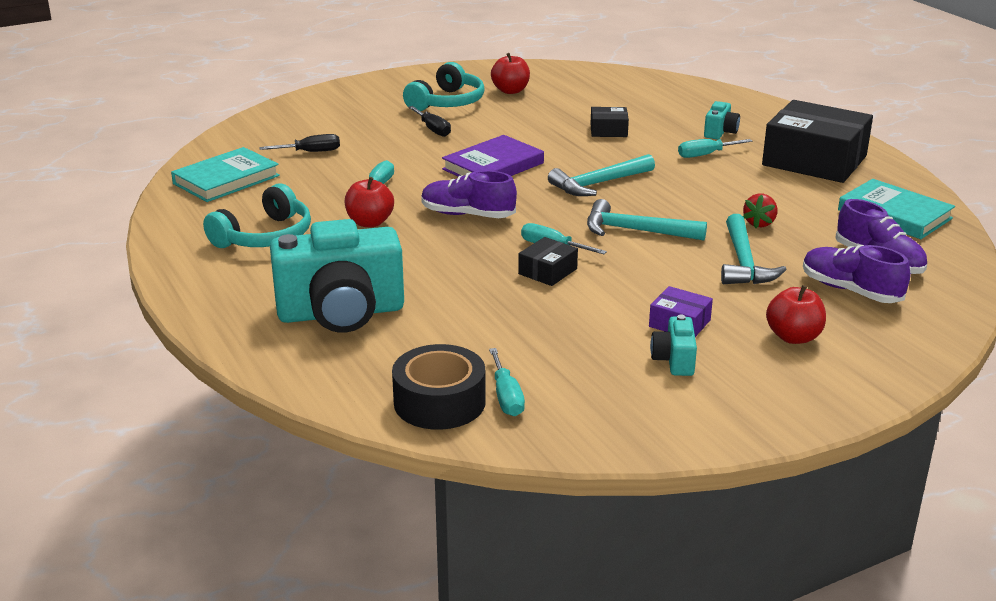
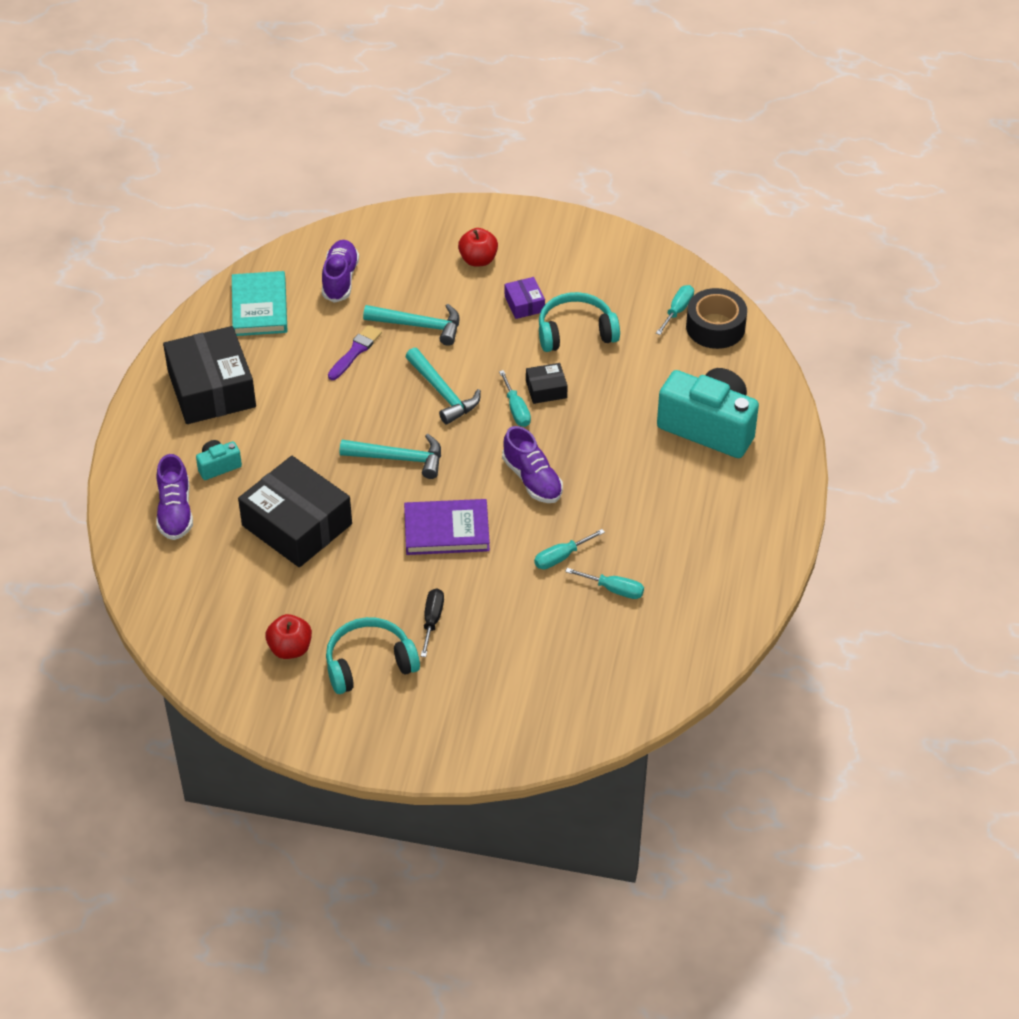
camera: 140 degrees left, 20 degrees up
(226, 180) = (668, 643): turquoise book -> none
(264, 236) = (695, 541): turquoise headphones -> turquoise headphones (576, 332)
(311, 152) = (566, 647): black screwdriver -> none
(370, 222) = (608, 512): red apple -> none
(608, 130) = (297, 525): black box -> black box, size x2.22
(674, 360) = (562, 282): turquoise camera -> none
(705, 155) = (274, 444): turquoise screwdriver -> turquoise screwdriver (614, 589)
(743, 262) = (419, 326): turquoise hammer -> turquoise hammer turned 60 degrees clockwise
(759, 223) = (355, 351): red strawberry -> purple brush
(850, 290) = (395, 269): purple shoe -> purple shoe (175, 511)

